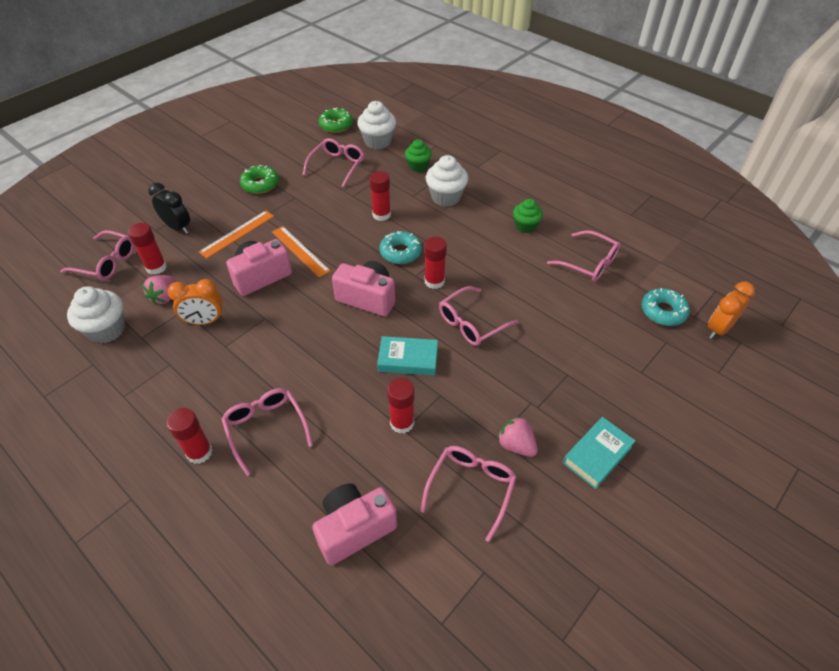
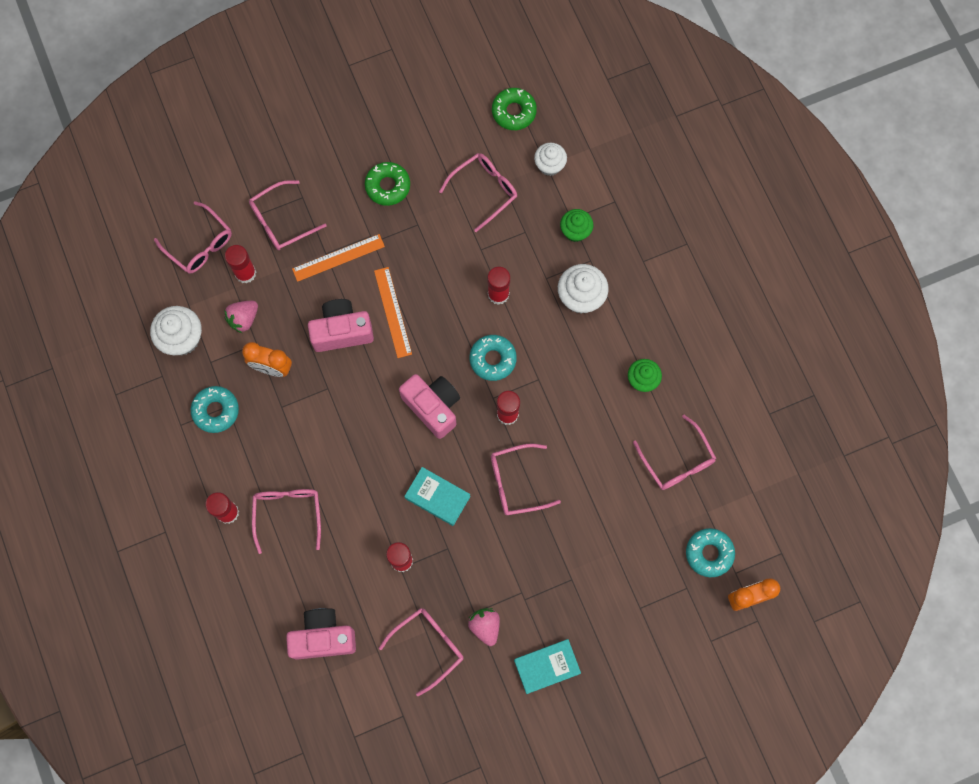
camera: 25 degrees right, 25 degrees up
(158, 372) = (216, 411): none -> turquoise donut
(178, 227) = (281, 221): black clock -> pink glasses
(378, 142) = (549, 165): white cupcake -> white cupcake, size x0.67

